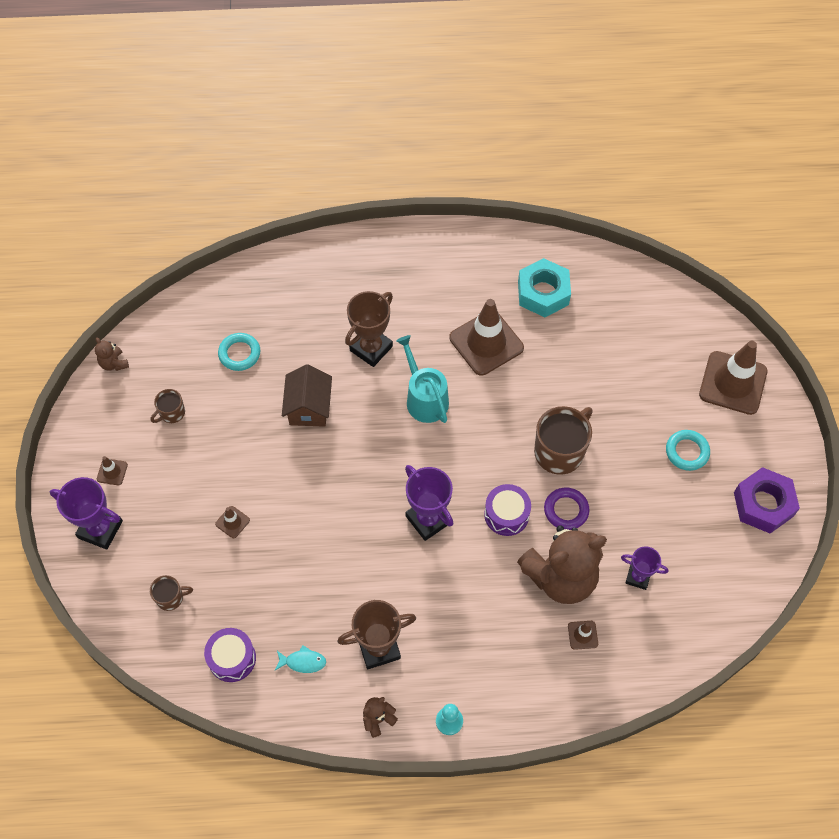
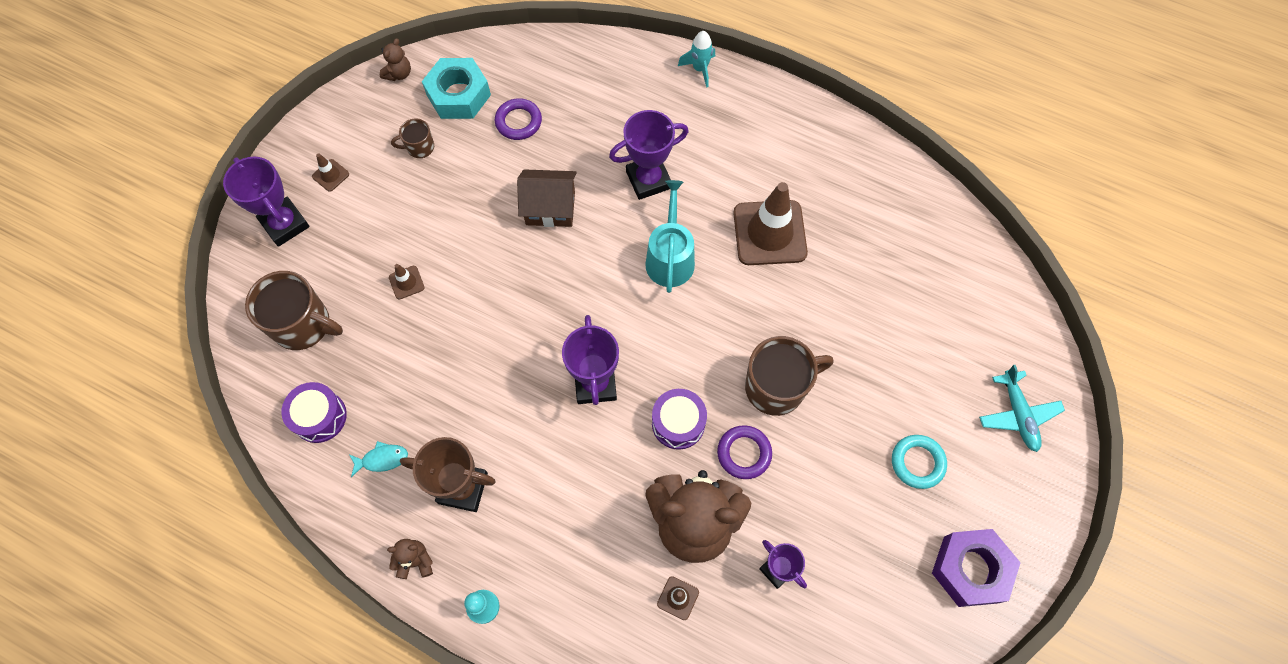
camera: 30 degrees right, 5 degrees up
(114, 363) = (399, 74): brown teddy bear -> brown teddy bear turned 150 degrees counterclockwise
(171, 598) = (303, 325): brown mug -> brown mug, size x1.94
(239, 354) = (518, 122): turquoise ring -> purple ring
(303, 662) = (382, 459): turquoise fish -> turquoise fish turned 45 degrees counterclockwise
(309, 407) = (550, 208): brown house -> brown house turned 60 degrees clockwise
(356, 244) = (699, 69): none -> turquoise rocket
(371, 348) = (648, 180): brown trophy -> purple trophy
(543, 293) = (863, 211): turquoise nut -> turquoise nut (459, 95)
(733, 383) = (1017, 414): brown traffic cone -> turquoise plane

